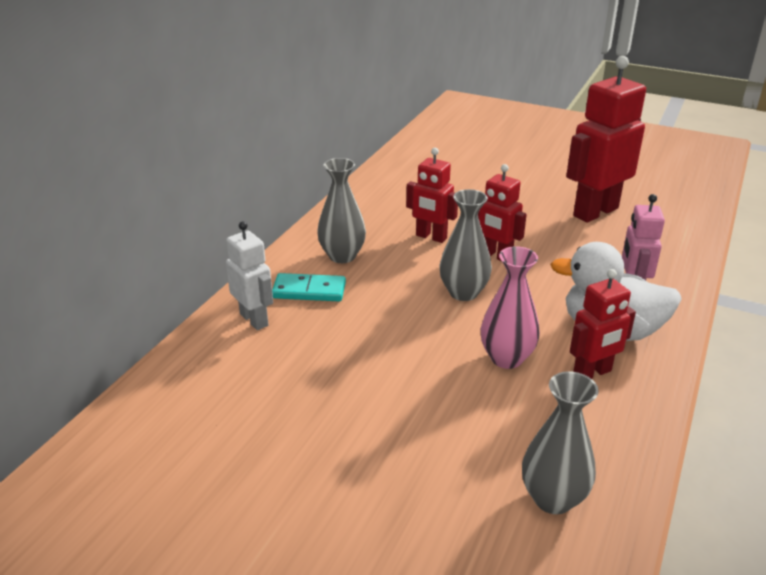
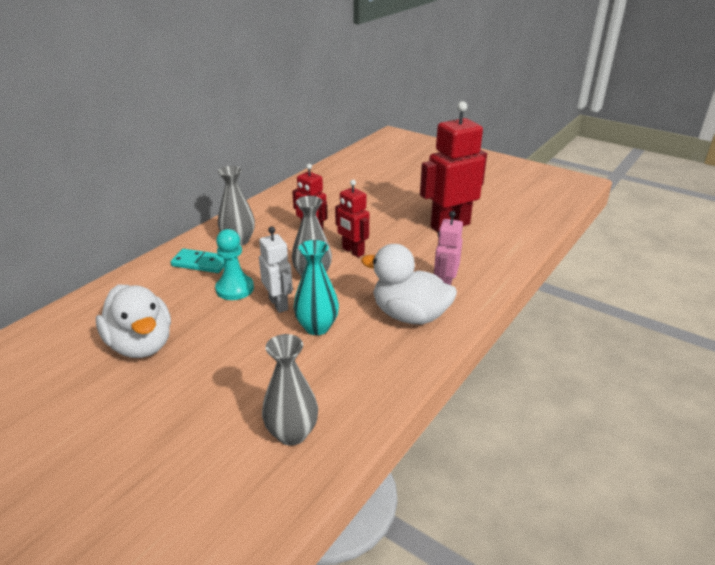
camera: 10 degrees right, 0 degrees up
(254, 319) = (150, 280): white robot -> white robot (279, 304)
(292, 408) = (141, 345): none -> white duck
(373, 320) = (235, 289): none -> turquoise pawn
(506, 358) = (317, 327): pink vase -> turquoise vase
(592, 373) = (376, 345): red robot -> none

